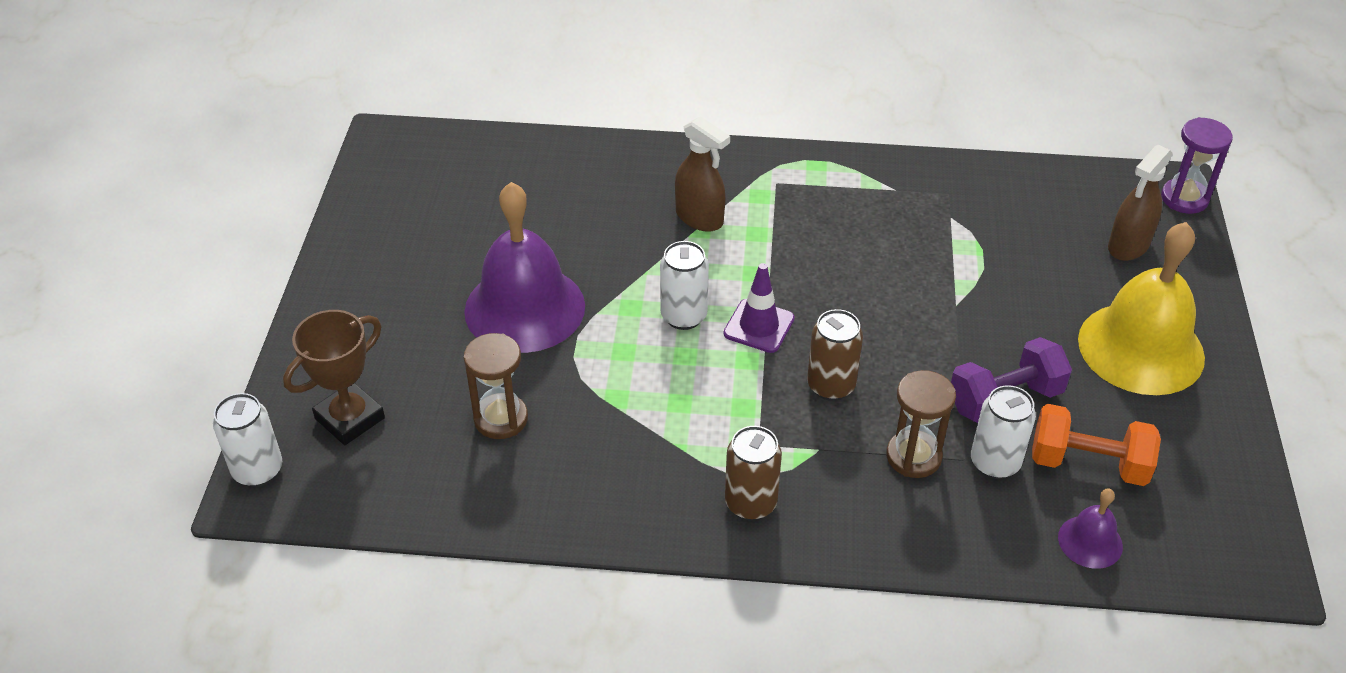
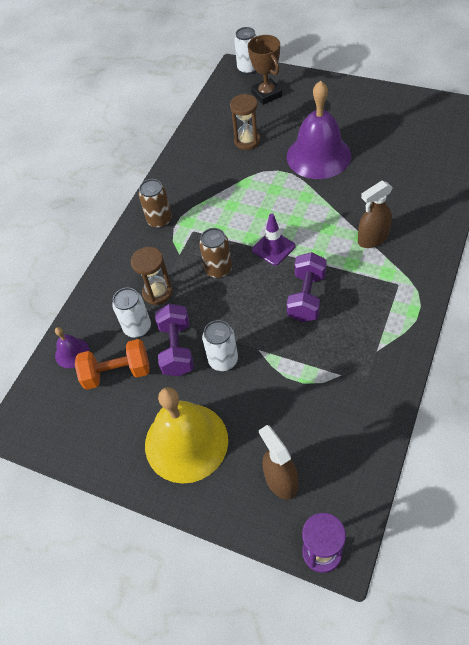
camera: 115 degrees right, 10 degrees up
(683, 316) = (292, 217): white can -> white can (223, 360)
(839, 271) = (306, 297): none -> purple dumbbell
(1088, 463) = (117, 373): orange dumbbell -> orange dumbbell turned 45 degrees clockwise

